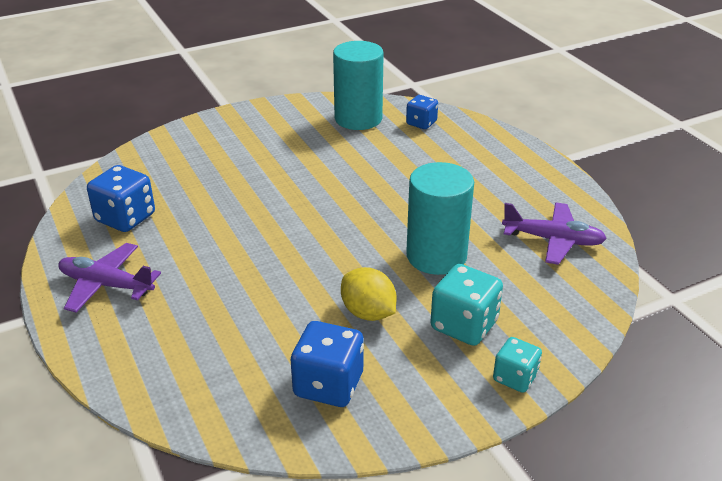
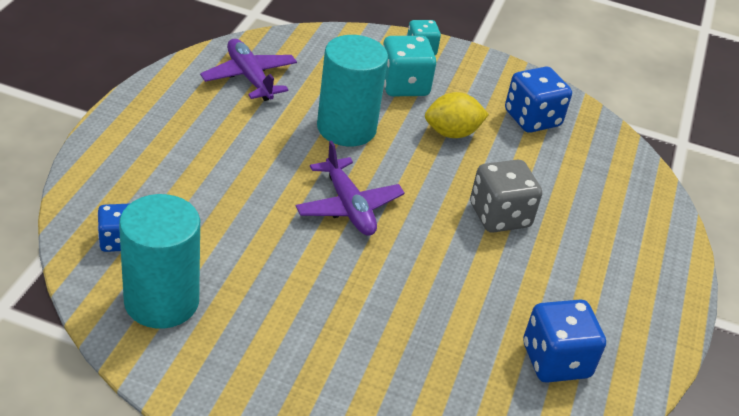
camera: 140 degrees left, 5 degrees up
(106, 285) = (627, 295): purple plane -> purple plane (348, 206)
(252, 275) = (499, 216): none -> grey dice
(368, 313) = (452, 133): yellow lemon -> yellow lemon turned 75 degrees clockwise

